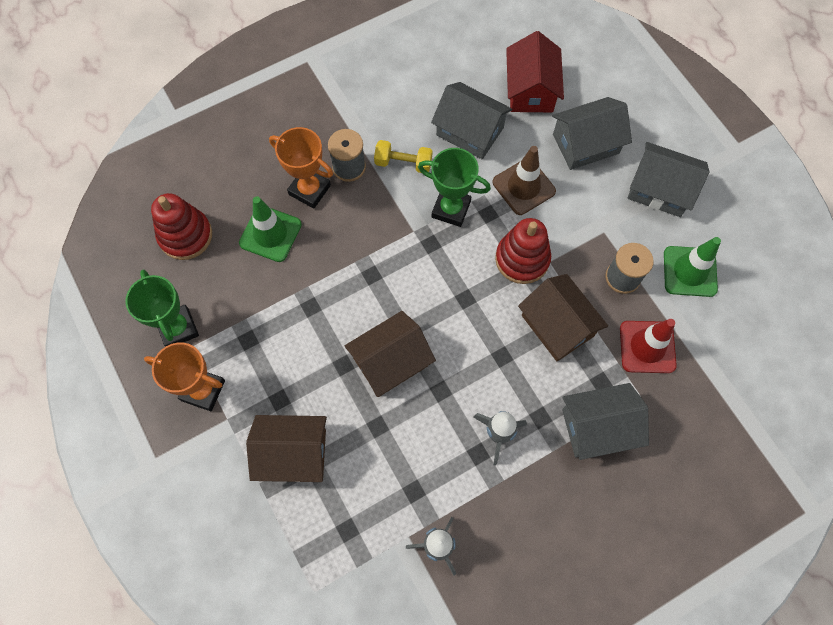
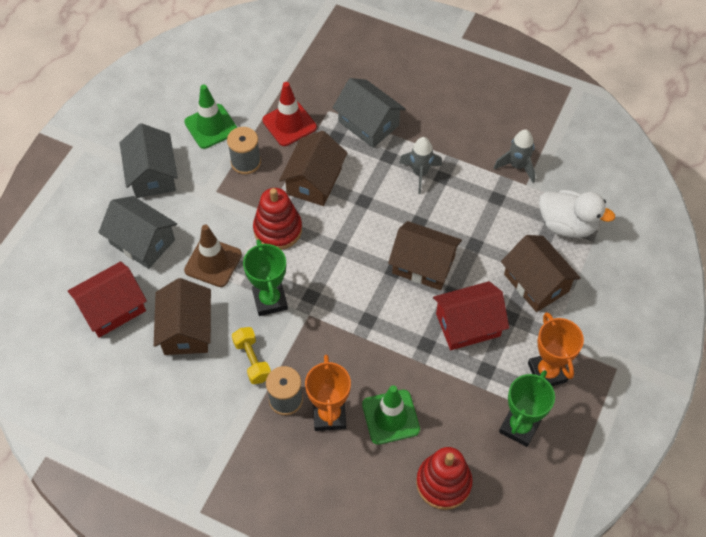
camera: 125 degrees left, 10 degrees down
(301, 356) = (468, 324): none -> red house
(331, 540) = (567, 225): none -> white duck
(470, 131) = (186, 329): grey house -> brown house

